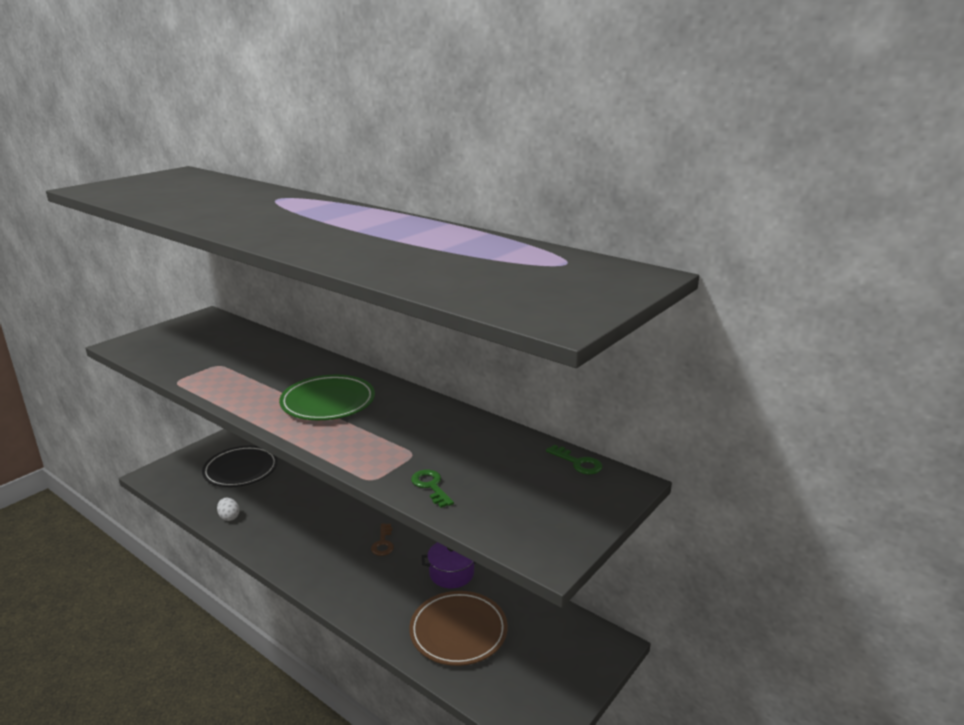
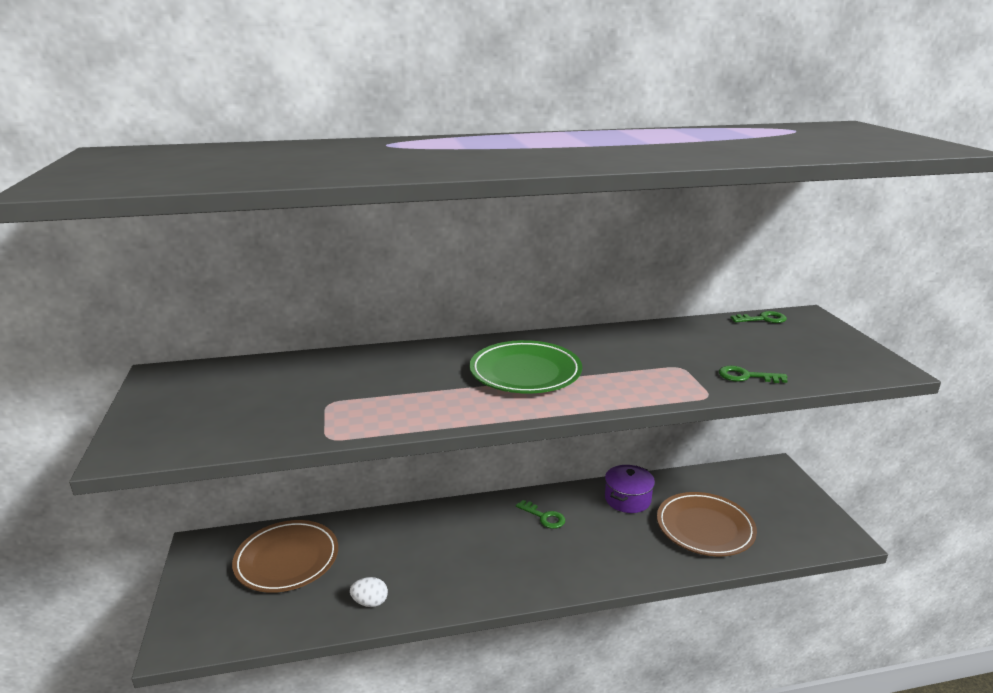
camera: 50 degrees left, 0 degrees up
(241, 470) = (287, 560): black plate -> brown plate
(383, 543) = (544, 517): brown key -> green key

